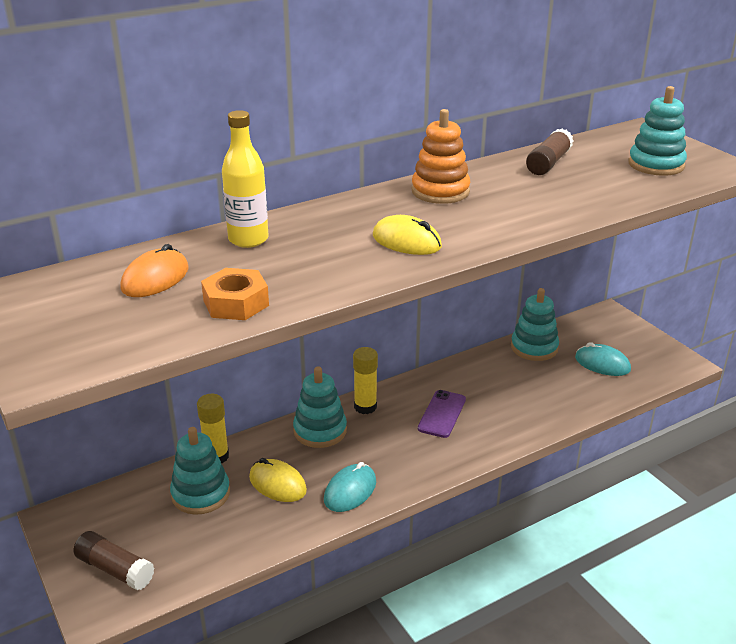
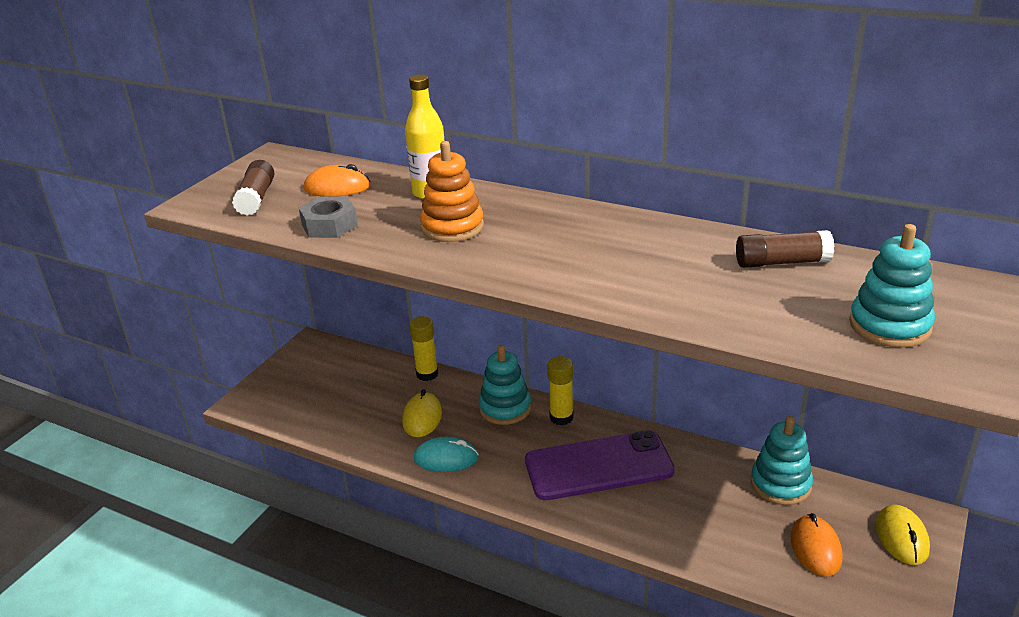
camera: 60 degrees right, 0 degrees up
(115, 569) = (282, 391): brown glue stick -> brown glue stick (256, 198)
(201, 494) = (381, 388): turquoise stacking toy -> none
(236, 303) = (329, 225): orange nut -> grey nut
(407, 241) = (503, 251): yellow mouse -> yellow mouse (902, 537)
(440, 191) = (625, 232): orange stacking toy -> orange stacking toy (452, 227)
(442, 414) = (598, 466): purple phone -> purple phone, size x1.89
(602, 364) = (815, 548): turquoise mouse -> orange mouse

